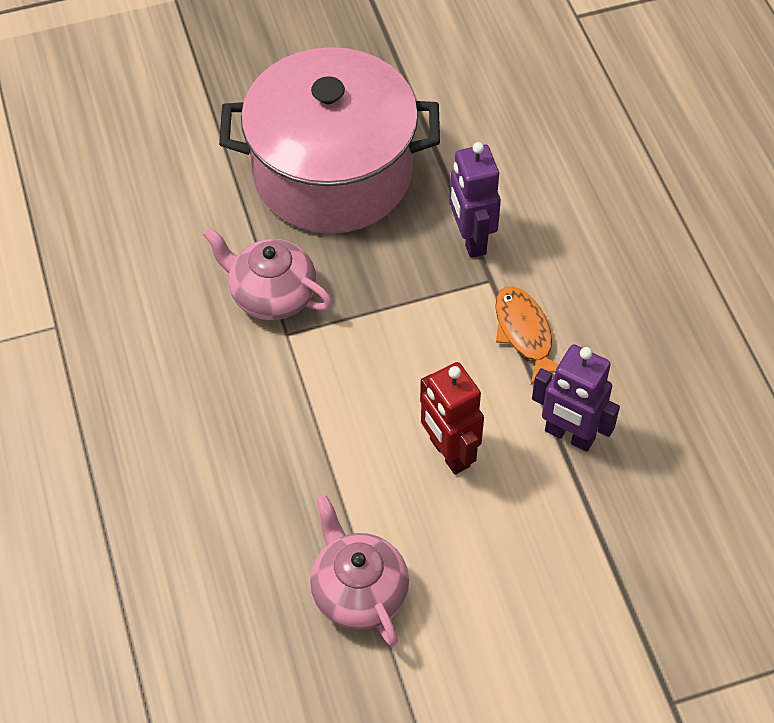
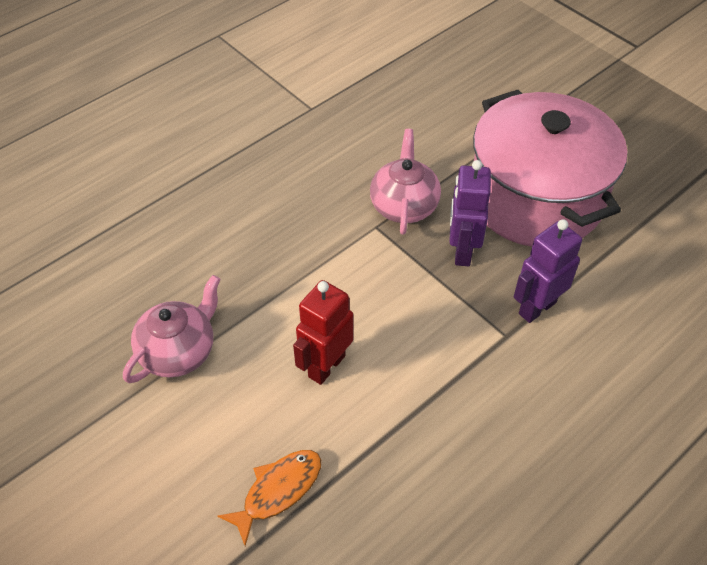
camera: 65 degrees right, 5 degrees down
(524, 333) = (469, 378): orange fish -> orange fish (278, 491)
(569, 435) = (387, 448): purple robot -> purple robot (462, 251)

